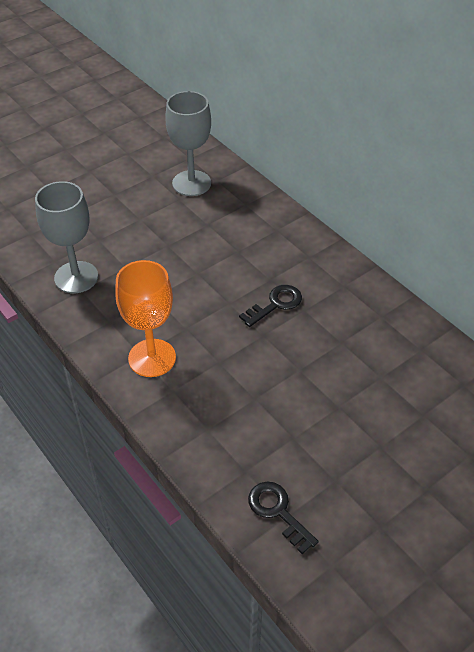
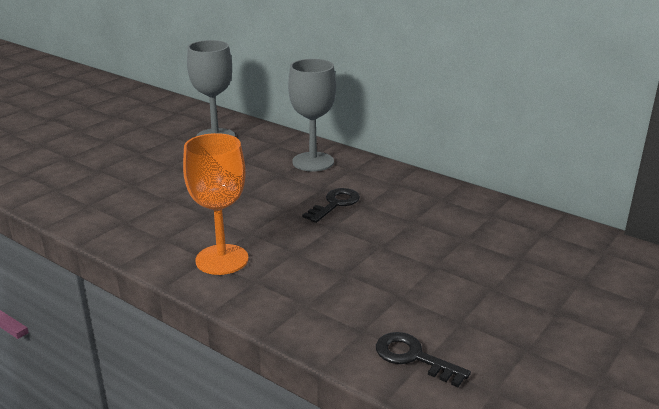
camera: 15 degrees left, 20 degrees down
(76, 277) = (116, 213): grey goblet -> grey goblet (313, 162)

